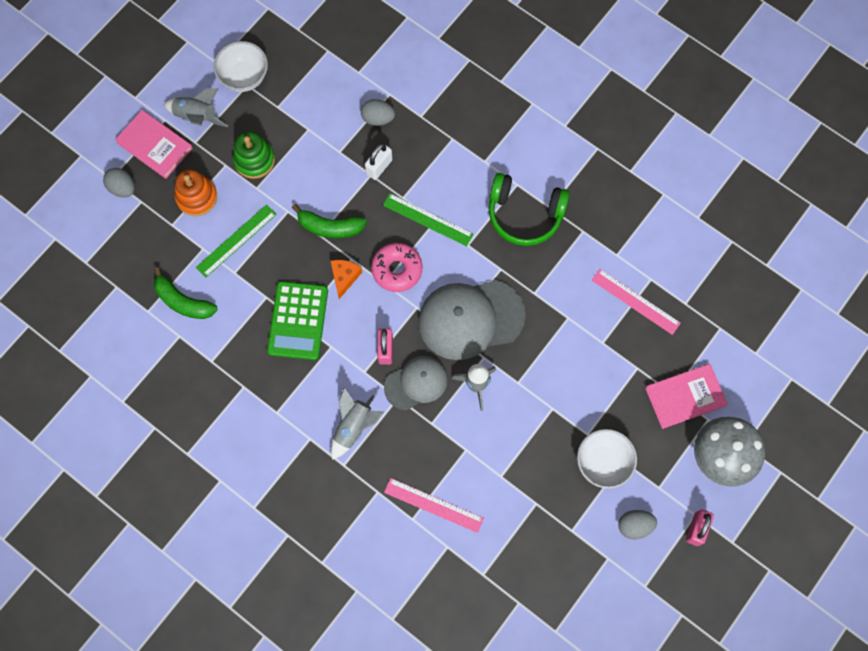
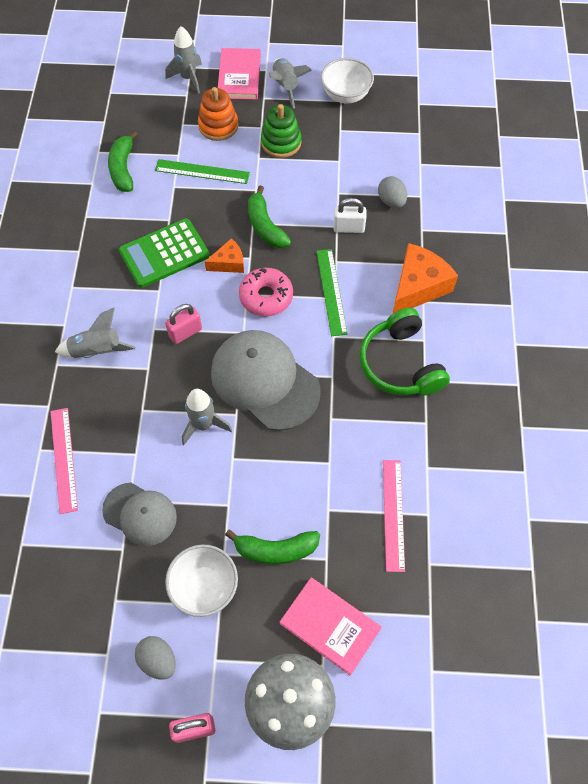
camera: 55 degrees right, 10 degrees down
(122, 188) = (188, 78): grey egg -> grey rocket
(416, 383) = (171, 375): grey cap -> grey cap (140, 514)
(469, 155) = (418, 287): none -> orange cheese
(608, 397) = (275, 550): none -> green banana

